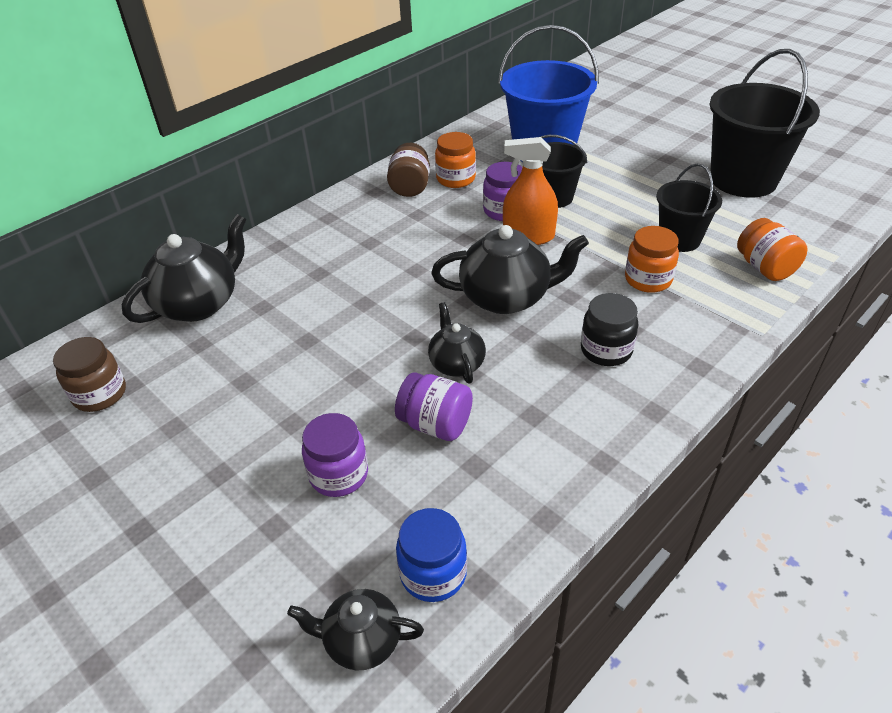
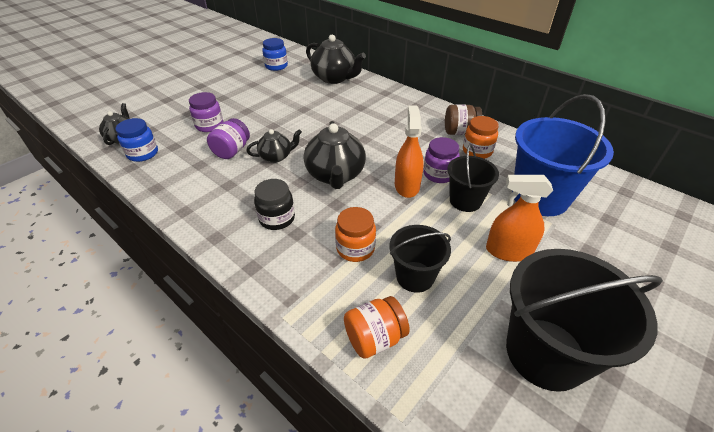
camera: 85 degrees right, 0 degrees up
(100, 394) = (276, 66): brown jar -> blue jar
(629, 180) = (508, 251): none -> orange spray bottle

